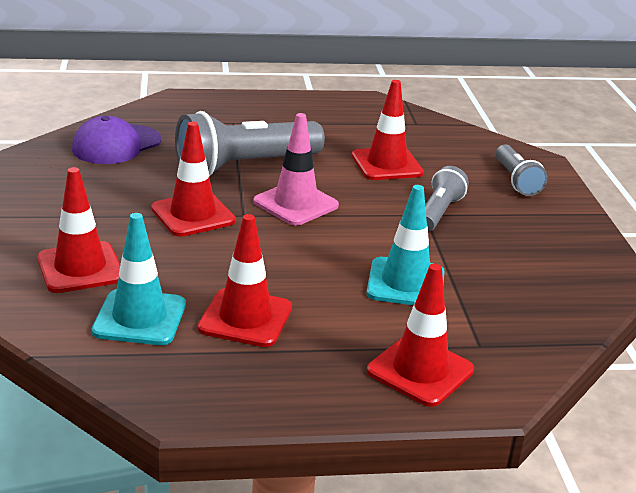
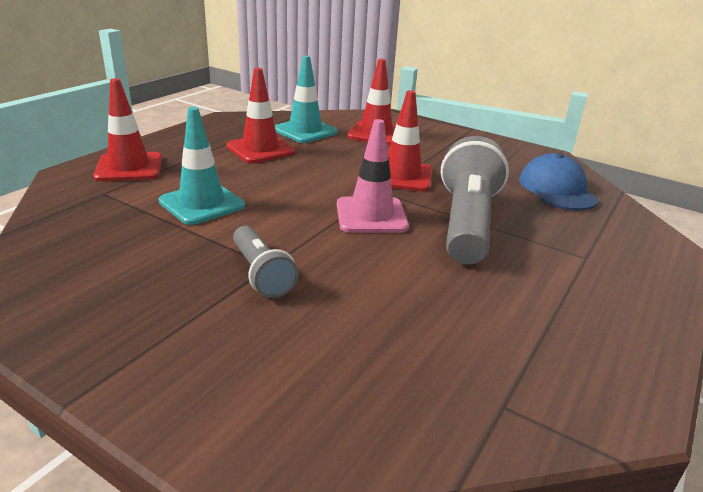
camera: 130 degrees right, 0 degrees up
(116, 145) = (557, 189): purple cap -> blue cap
(387, 164) = (395, 301): red traffic cone -> none
(516, 180) = (240, 382): grey flashlight -> none

